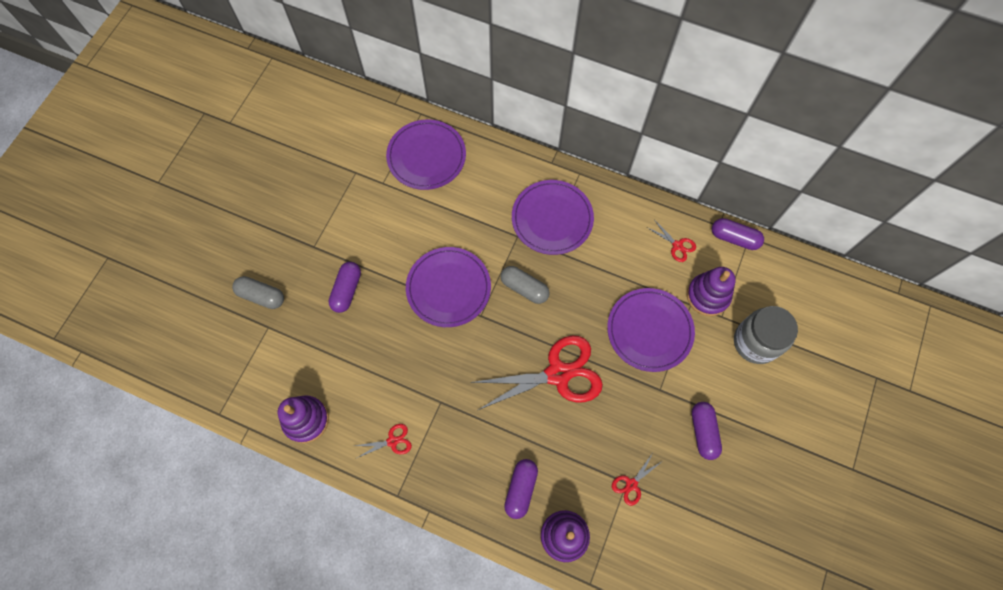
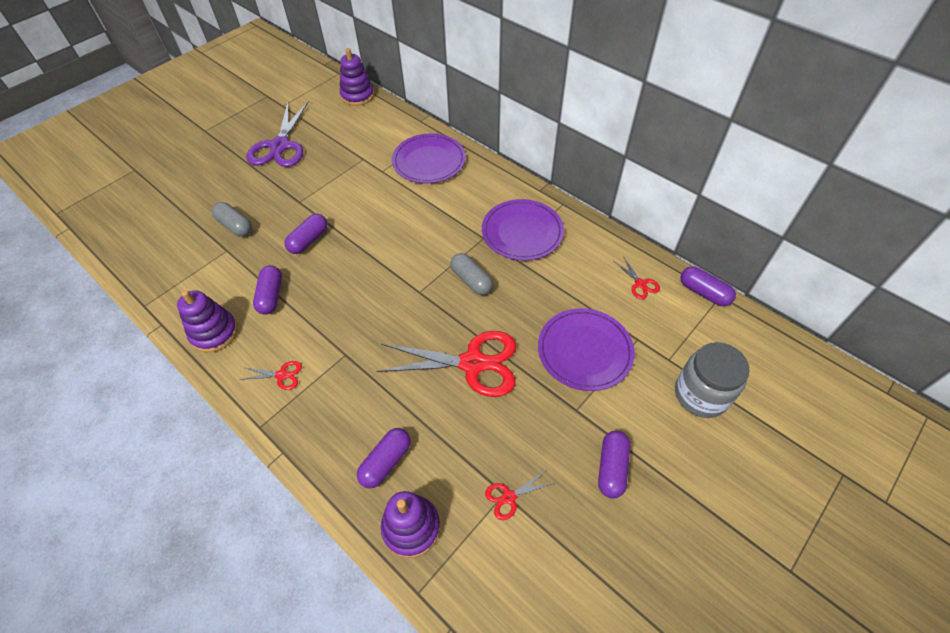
camera: 20 degrees right, 15 degrees down
(256, 180) = (280, 146): none -> purple scissors
(340, 364) = (271, 296): none -> purple capsule
(448, 288) = (400, 262): purple plate -> none
(707, 296) = (659, 336): purple stacking toy -> purple stacking toy (357, 96)

